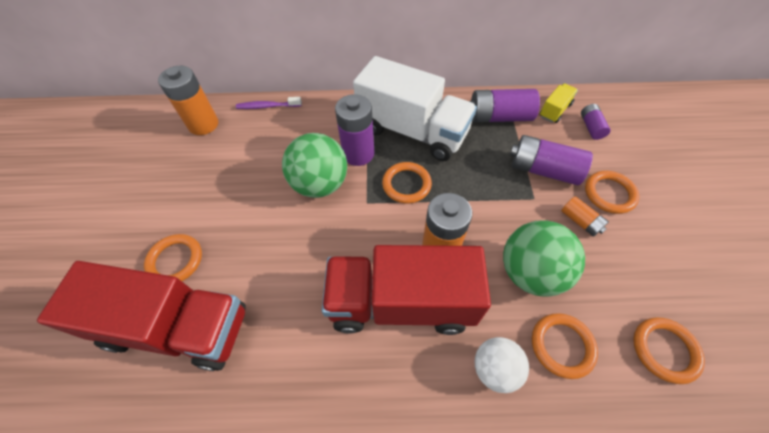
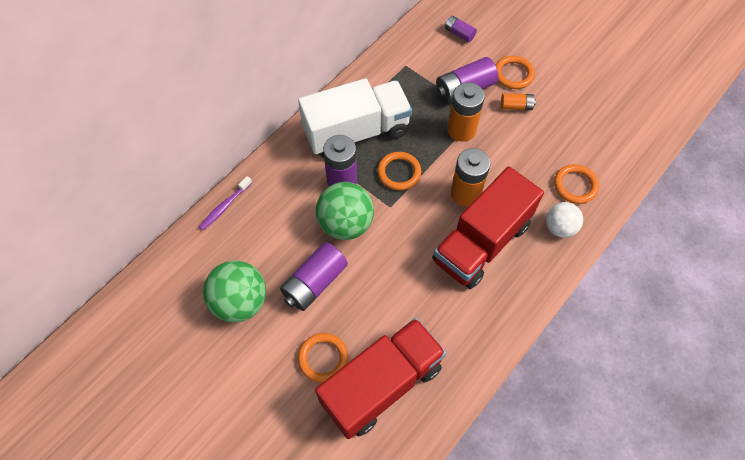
camera: 50 degrees left, 5 degrees up
(203, 124) = (195, 265): orange battery -> orange battery (461, 130)
(499, 117) = (398, 72): purple battery -> purple battery (315, 283)
(530, 272) = (523, 161): green ball -> green ball (240, 302)
(555, 110) = (426, 38): yellow truck -> none
(664, 350) = (616, 143): orange ring -> none

